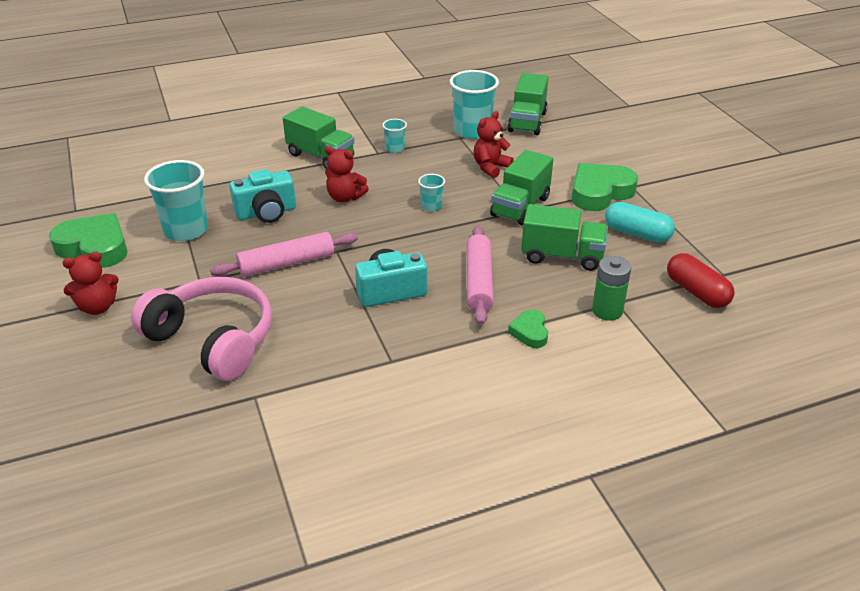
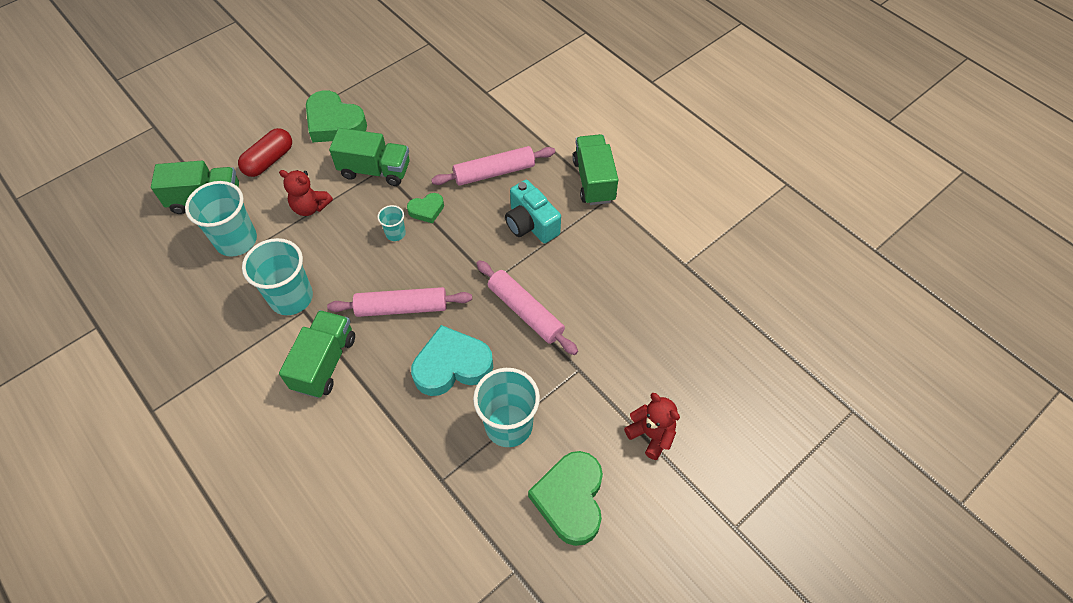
camera: 110 degrees left, 20 degrees up
(213, 339) = (644, 320): pink headphones -> none
(266, 213) = (452, 365): turquoise camera -> turquoise heart
(345, 197) = (402, 308): red teddy bear -> pink rolling pin
(395, 149) = (291, 297): turquoise cup -> turquoise cup, size x2.04
(530, 332) = (540, 131): green heart -> green heart (426, 210)
(562, 256) = (440, 130): green truck -> green truck (593, 181)
(607, 311) = (498, 95): green battery -> none
(637, 233) = (392, 92): turquoise capsule -> none
(696, 292) = (456, 54): red capsule -> red capsule (269, 161)

